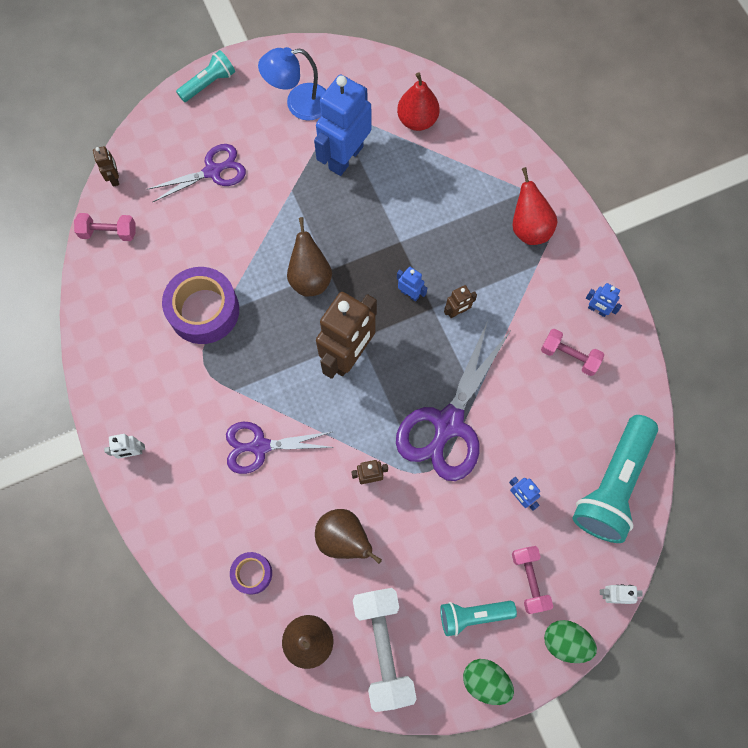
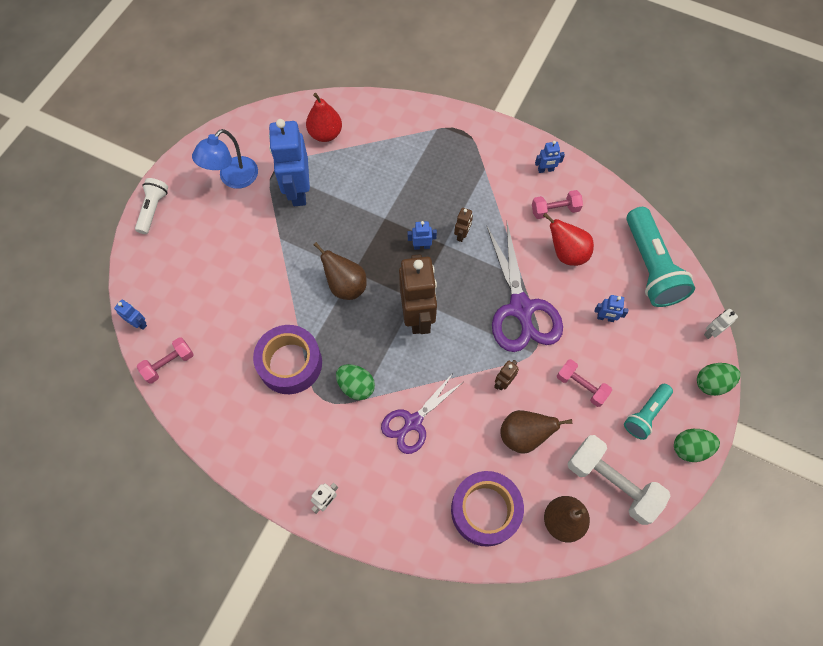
camera: 40 degrees left, 5 degrees down
(114, 178) = (139, 323): brown robot -> blue robot
(209, 83) = (153, 209): turquoise flashlight -> white flashlight
(212, 171) = (210, 266): purple scissors -> none
(240, 375) = (356, 386): none -> green egg
(252, 573) = (485, 510): purple tape -> purple tape, size x1.94
(529, 228) = (459, 151): red pear -> red pear (566, 253)
(529, 580) = (657, 364): pink dumbbell -> pink dumbbell (581, 386)

